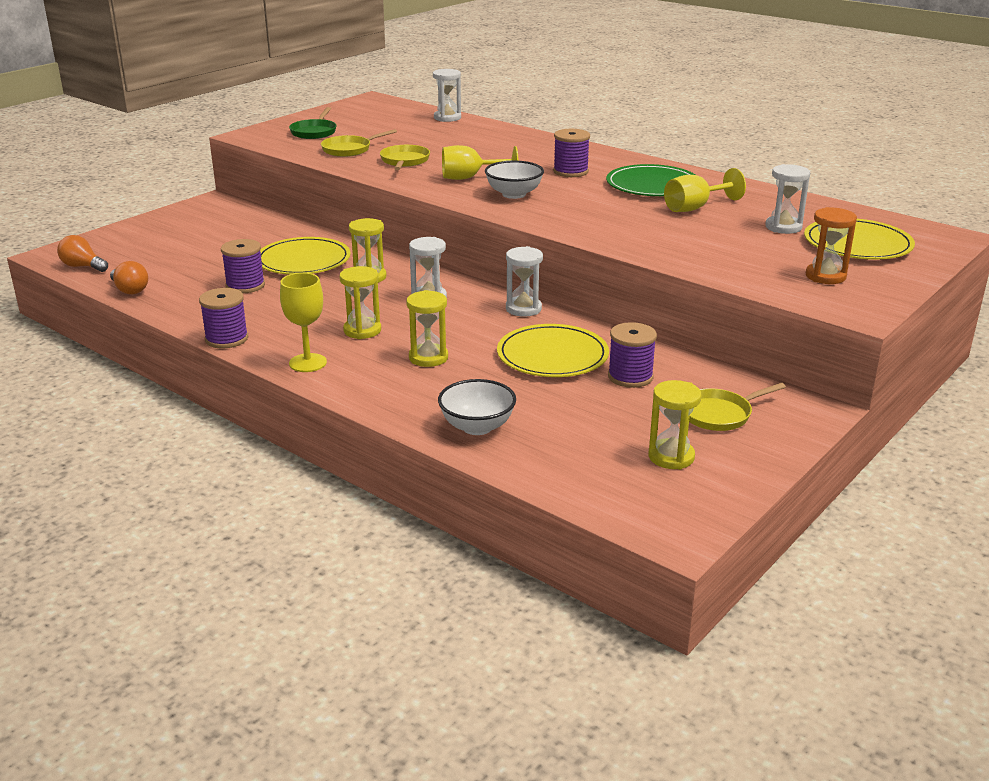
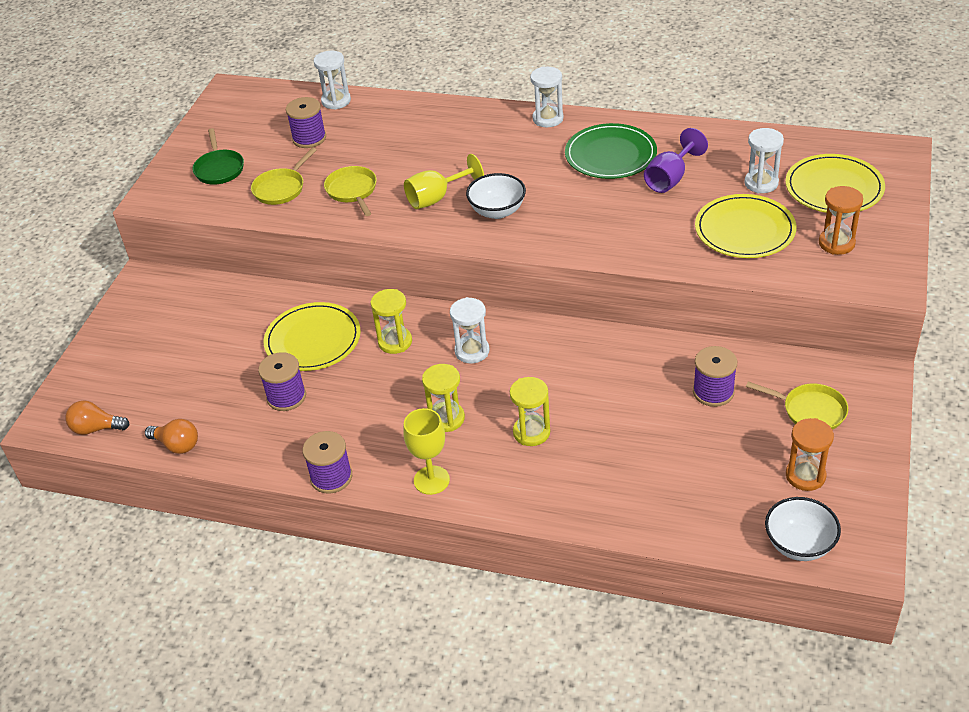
camera: 20 degrees left, 15 degrees up
(477, 427) = (634, 502): white bowl -> white bowl (799, 544)
(523, 309) = (566, 336): white hourglass -> white hourglass (548, 119)
(552, 355) = (633, 389): yellow plate -> yellow plate (744, 230)
(570, 171) = (522, 157): purple spool -> purple spool (309, 138)
(671, 457) = (805, 476): yellow hourglass -> orange hourglass
(695, 208) = (670, 178): yellow goblet -> purple goblet
(719, 414) = (810, 411): yellow pan -> yellow pan turned 105 degrees counterclockwise

